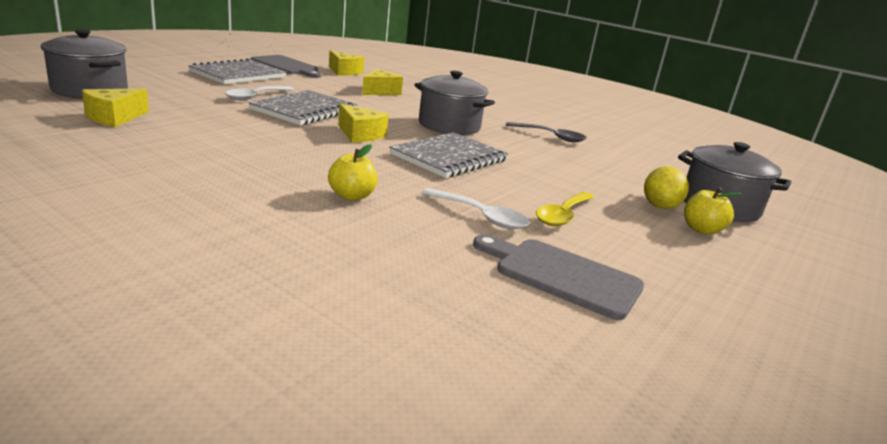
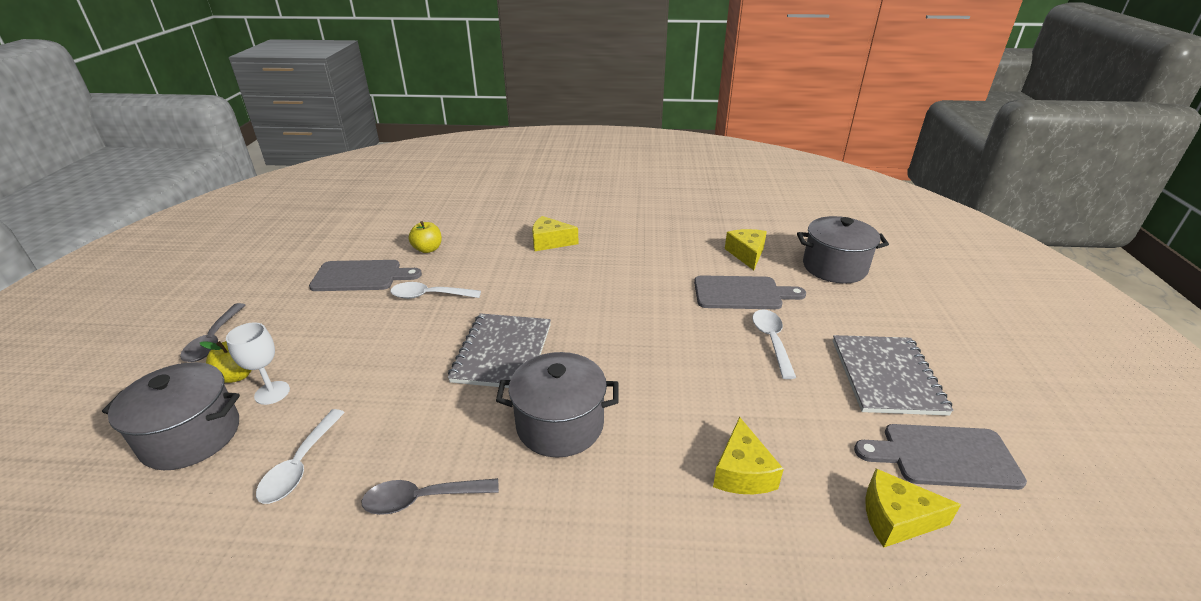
camera: 150 degrees right, 10 degrees up
(203, 110) = (742, 293): none -> grey cutting board
(304, 110) = (702, 347): grey notebook -> none
(351, 196) = (519, 271): yellow apple -> yellow apple (428, 249)
(360, 134) = (605, 339): yellow cheese -> yellow cheese (550, 242)
(563, 215) = (369, 328): yellow spoon -> none
(626, 168) = (300, 465): none -> white spoon
(660, 206) = (272, 393): yellow lemon -> white goblet
(754, 273) = (214, 340): none -> grey spoon

